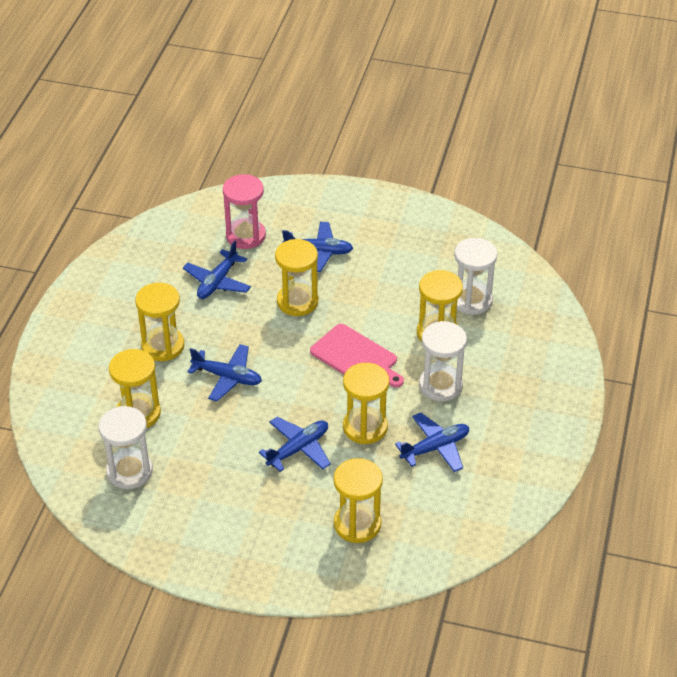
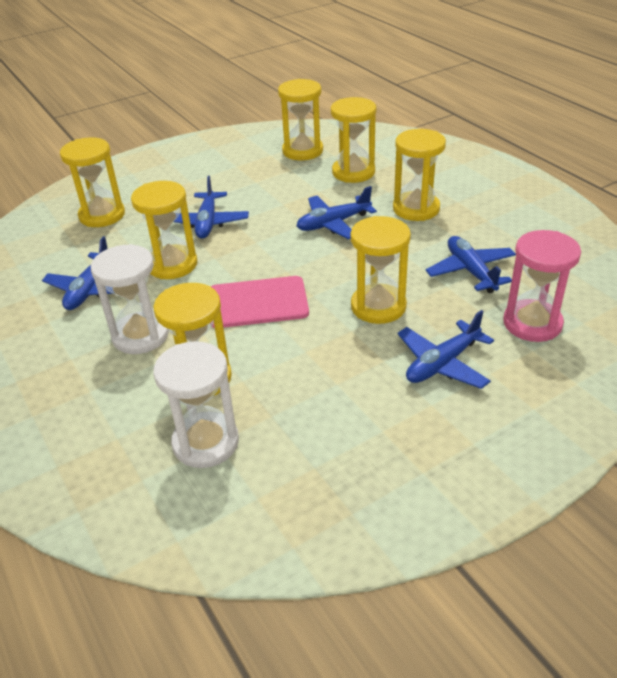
camera: 135 degrees right, 5 degrees down
(129, 471) = (302, 151): white hourglass -> yellow hourglass

